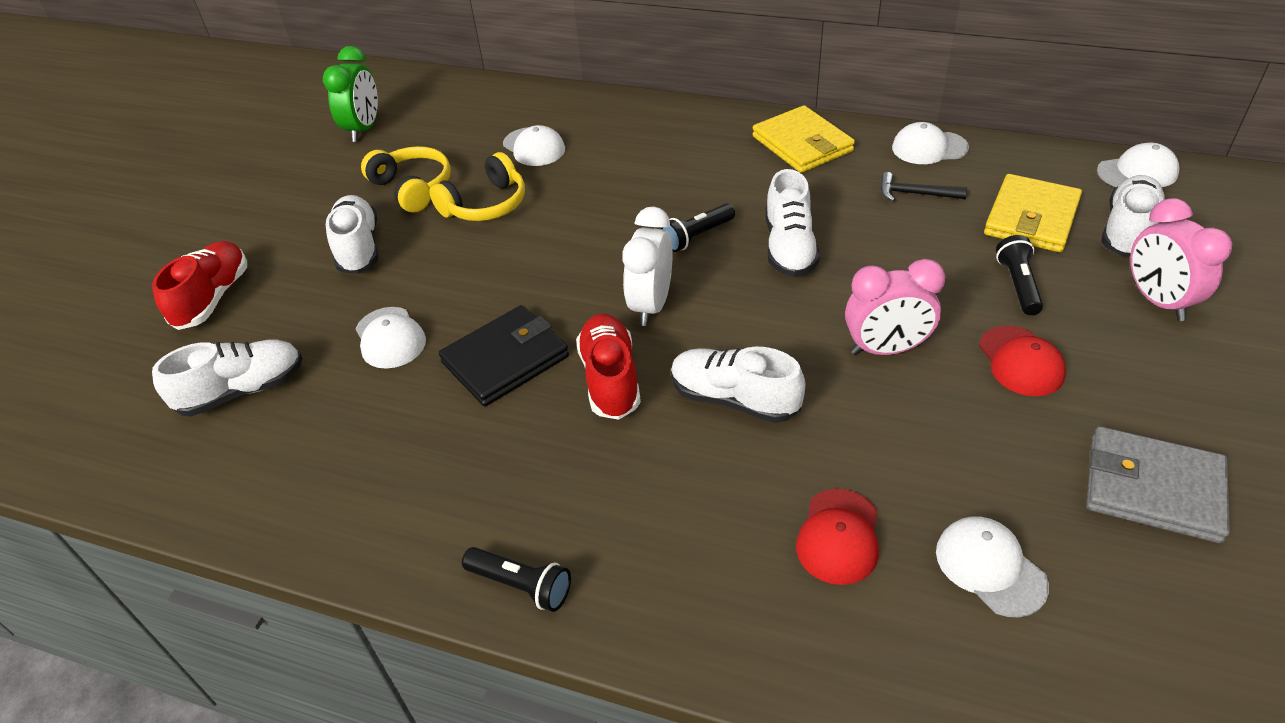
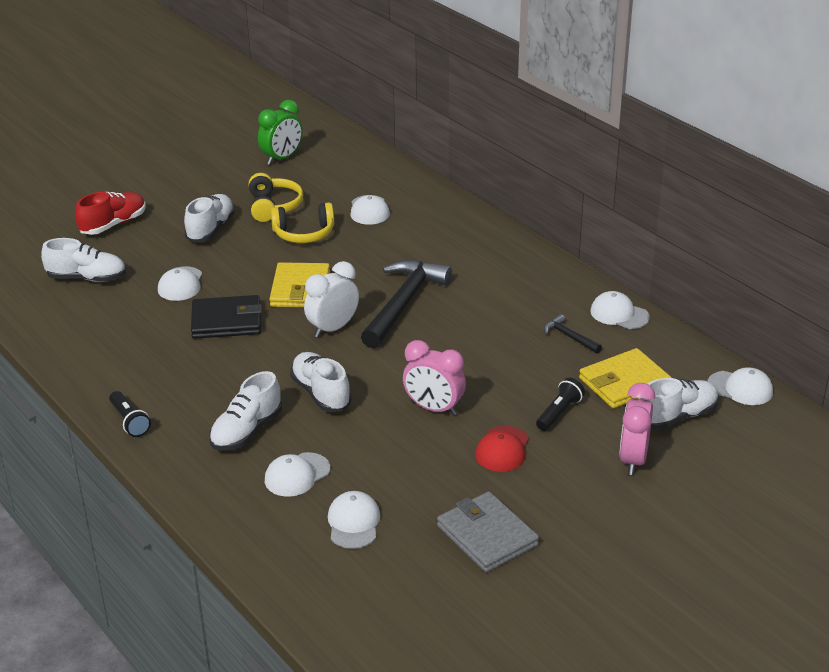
camera: 30 degrees right, 10 degrees down
(610, 379) = (269, 354): red shoe -> none
(697, 236) = (403, 303): black flashlight -> black hammer
(789, 248) = (449, 333): white shoe -> white shoe (246, 431)
(802, 144) = (538, 277): yellow wallet -> yellow wallet (300, 289)
(838, 536) = (297, 475): red cap -> white cap

